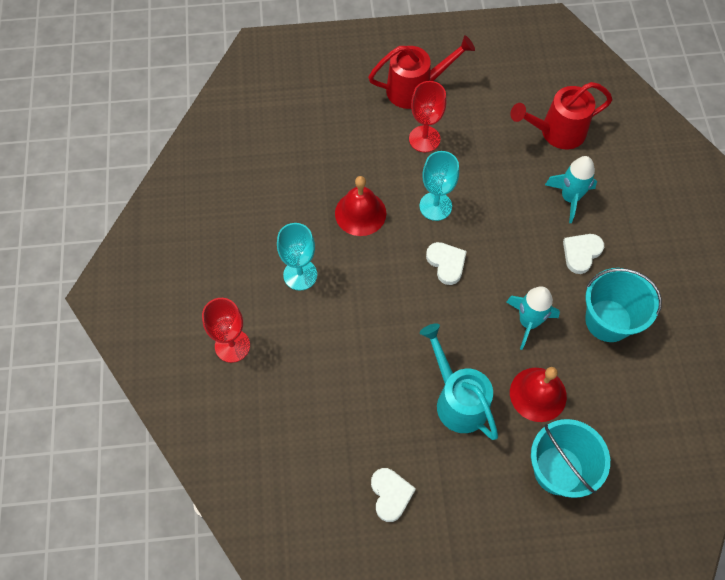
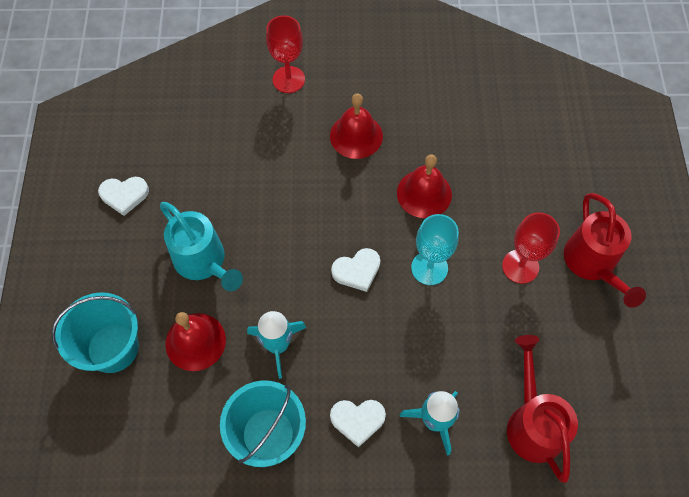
camera: 95 degrees right, 0 degrees up
(300, 275) = (356, 136): turquoise goblet -> red bell
(457, 399) = (204, 262): turquoise watering can -> turquoise watering can turned 75 degrees clockwise
(581, 253) = (357, 420): white heart -> white heart turned 135 degrees clockwise

